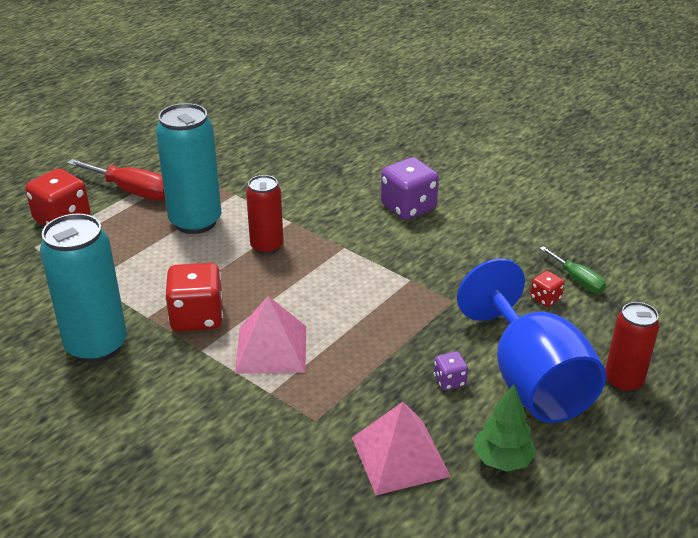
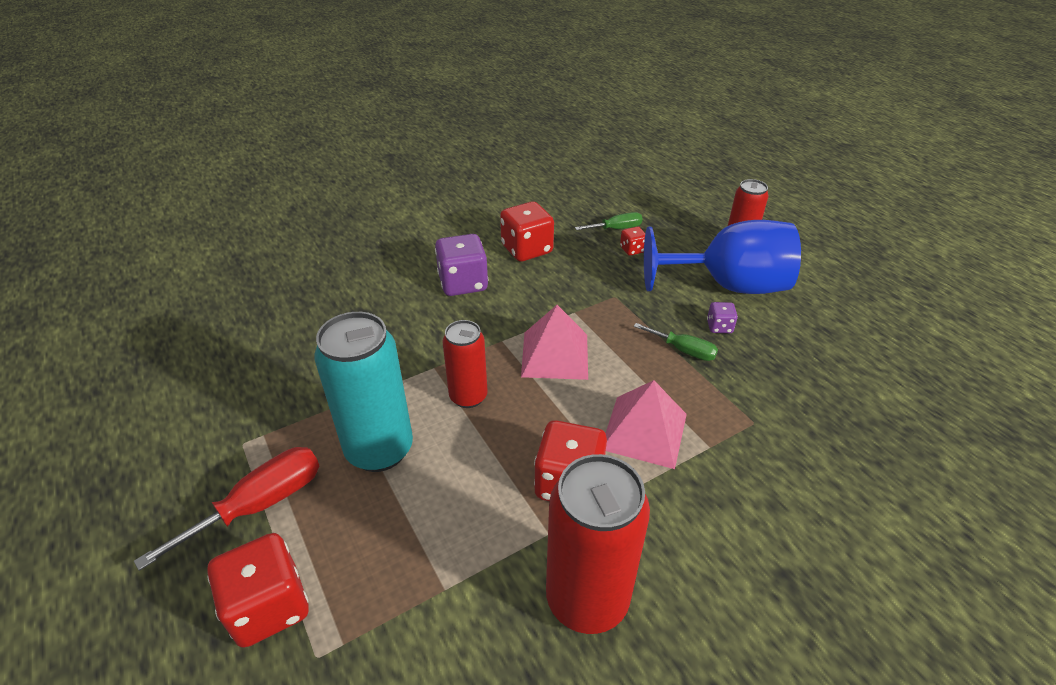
camera: 70 degrees left, 5 degrees up
(96, 346) = (587, 599): turquoise can -> red can
(395, 359) = (683, 350): none -> green screwdriver
(400, 456) = (806, 379): pink pyramid -> pink pyramid (555, 355)
(489, 230) = (527, 249): none -> red dice
(502, 460) = (814, 325): green tree -> none

